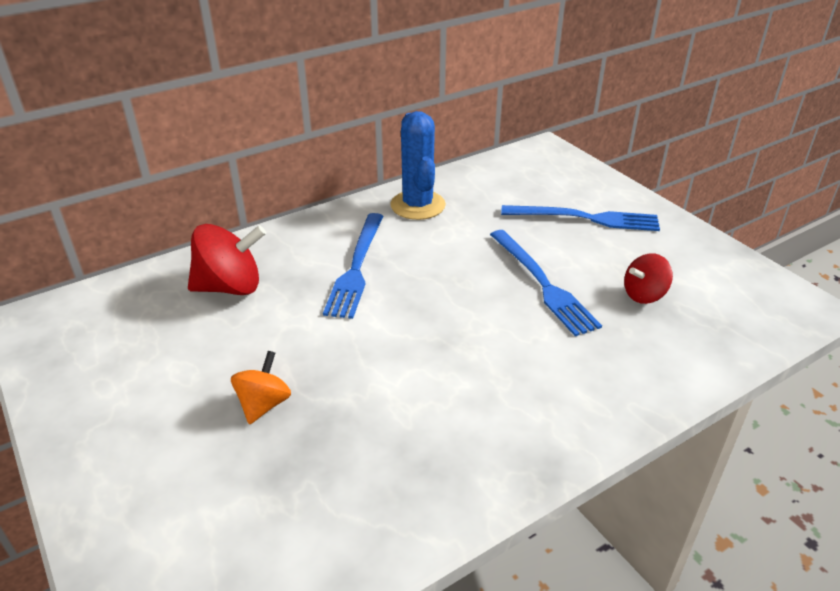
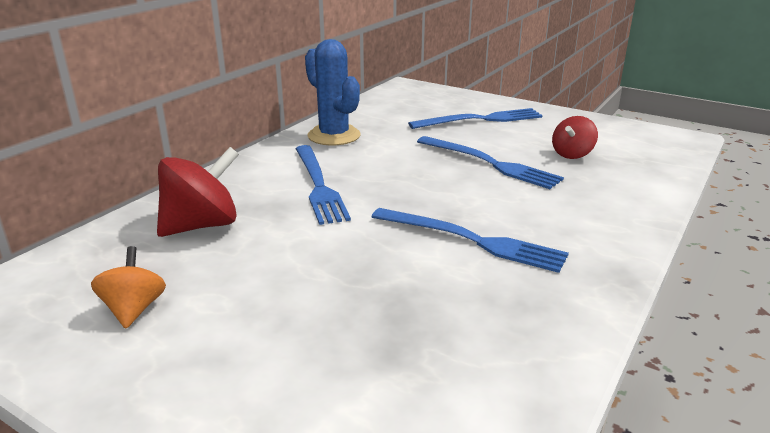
camera: 25 degrees left, 10 degrees down
(264, 404) = (324, 303): orange spinning top -> orange spinning top (134, 309)
(441, 377) = (472, 240): none -> blue fork

